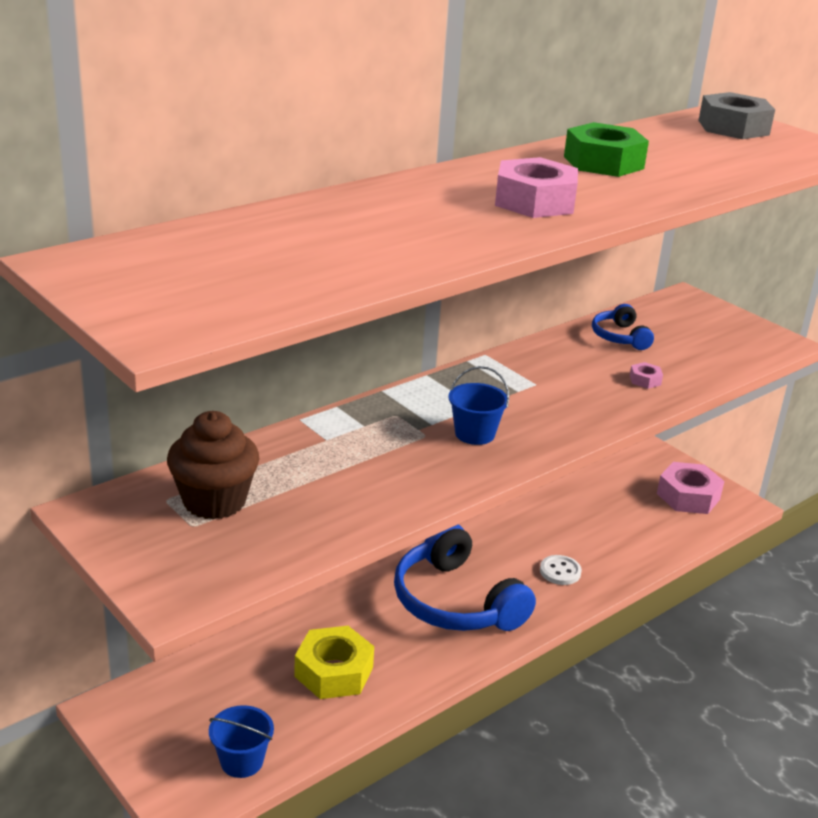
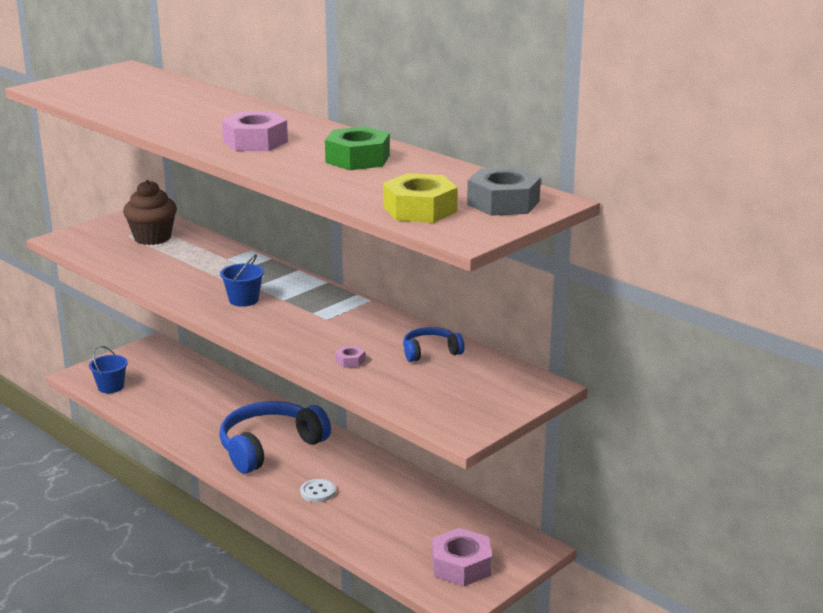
camera: 85 degrees right, 5 degrees down
(334, 672) = (188, 407): yellow nut -> yellow nut (420, 209)

